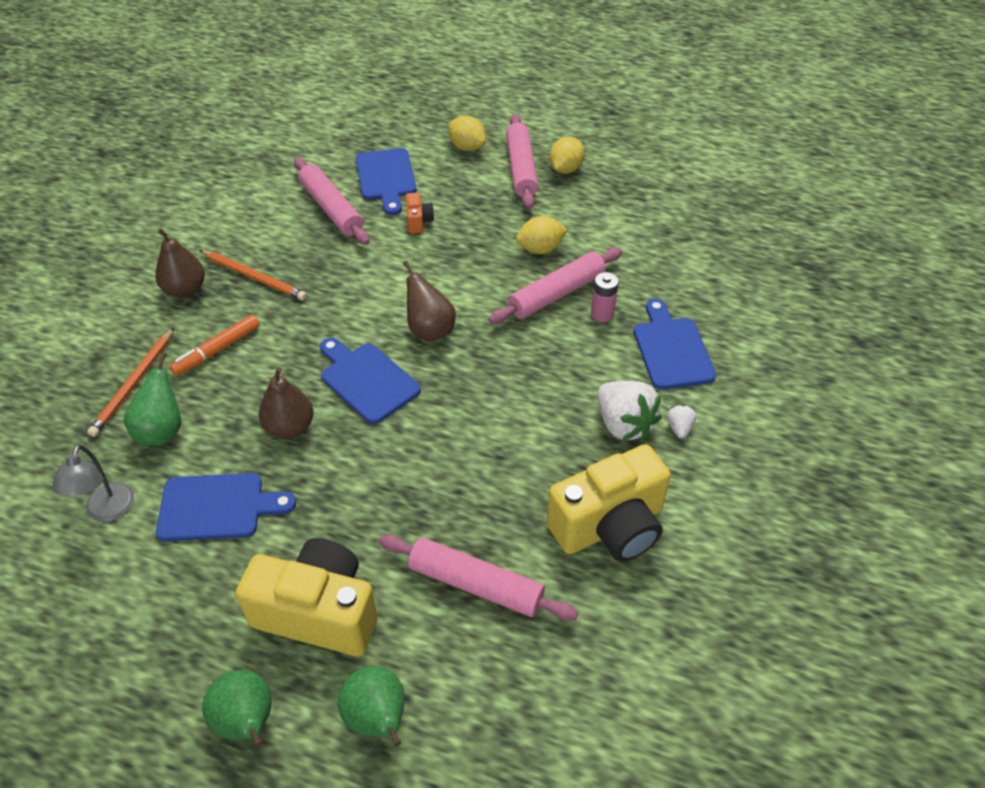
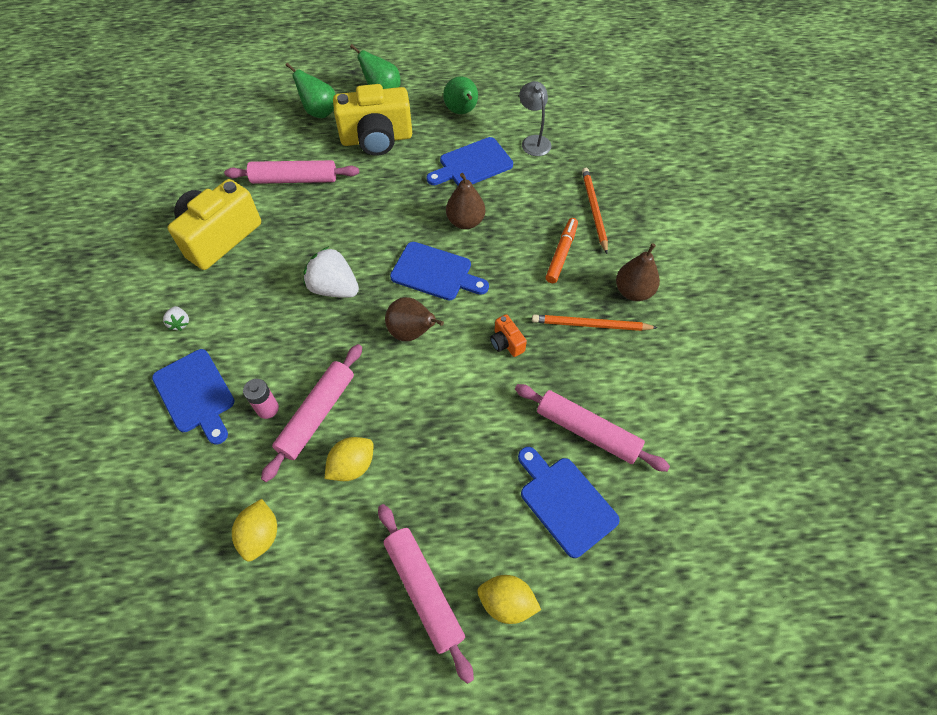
camera: 155 degrees right, 10 degrees up
(162, 431) = (546, 190): green pear -> green pear (462, 112)
(418, 221) = (492, 451): orange camera -> orange camera (506, 343)
(565, 169) = (370, 615): yellow lemon -> yellow lemon (260, 535)
(624, 424) = (225, 310): white strawberry -> white strawberry (334, 288)

